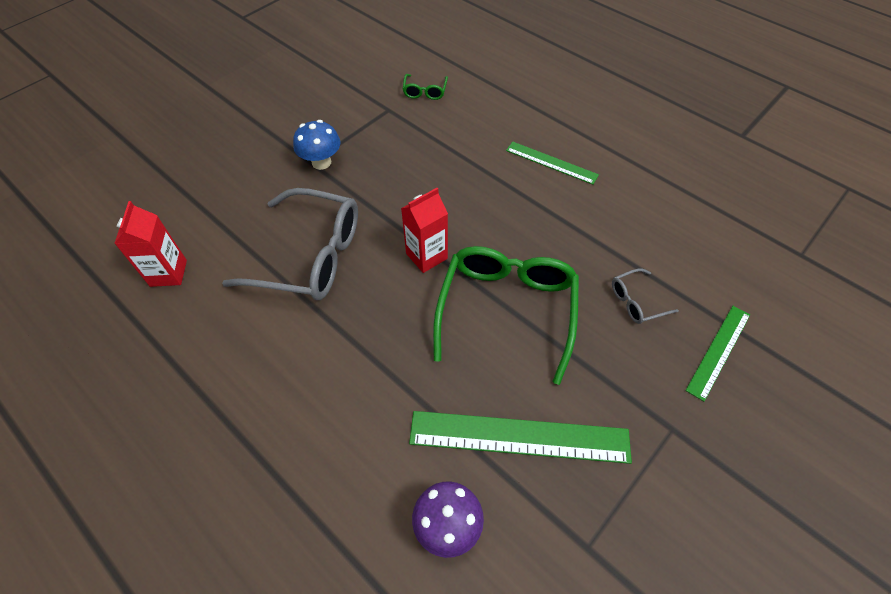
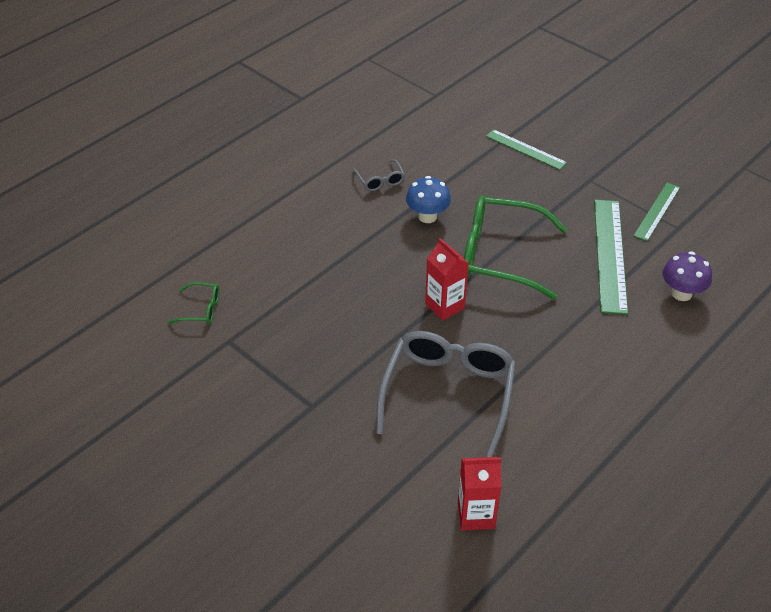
camera: 90 degrees left, 10 degrees down
(321, 162) = (313, 396): blue mushroom -> blue mushroom (427, 216)
(551, 162) = (327, 217): green ruler -> green ruler (657, 211)
(636, 301) = (485, 183): grey glasses -> grey glasses (380, 181)

